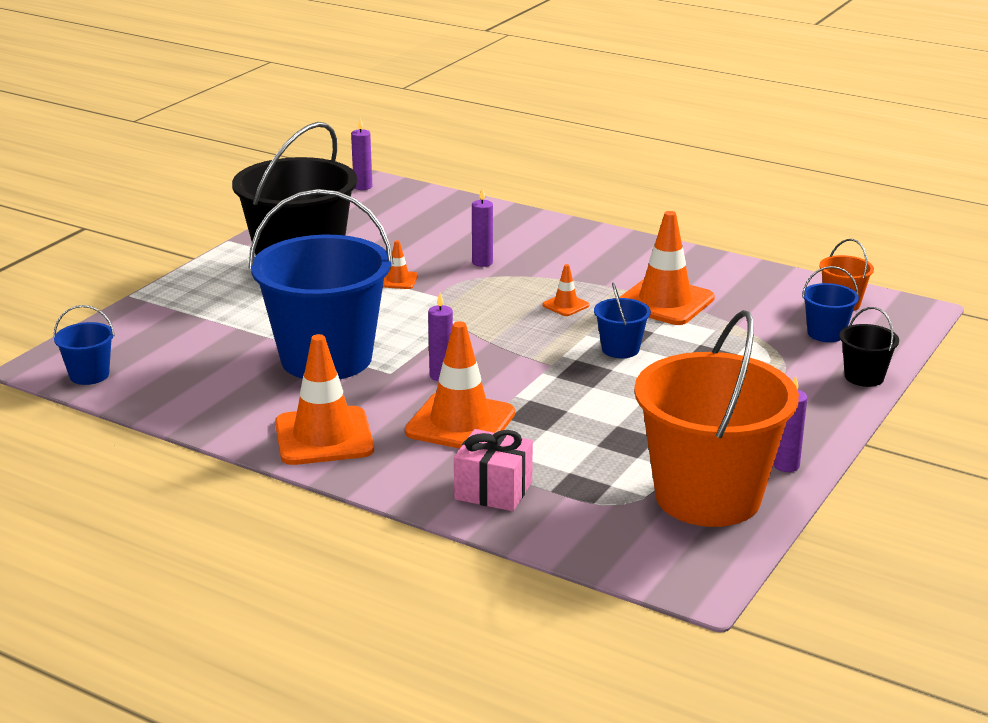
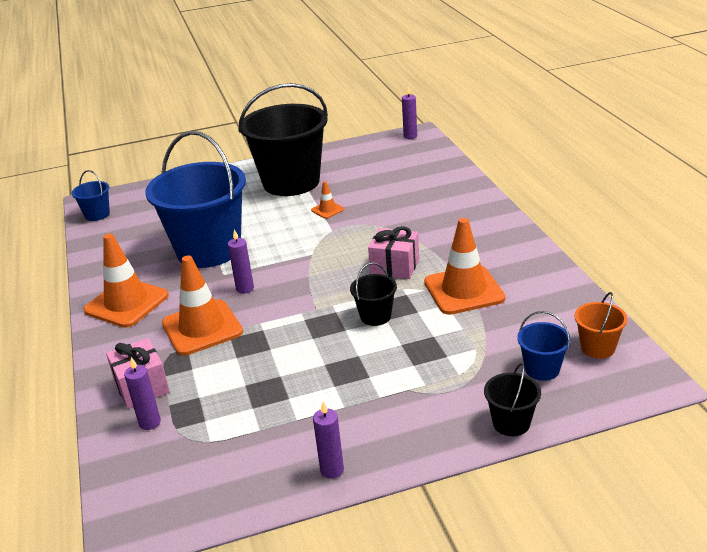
camera: 45 degrees right, 5 degrees up
(482, 262) = (394, 214): purple candle -> purple candle (150, 422)
(565, 305) = (395, 267): orange traffic cone -> pink gift
(620, 349) = (375, 316): blue bucket -> black bucket
(707, 496) = (243, 465): orange bucket -> none

